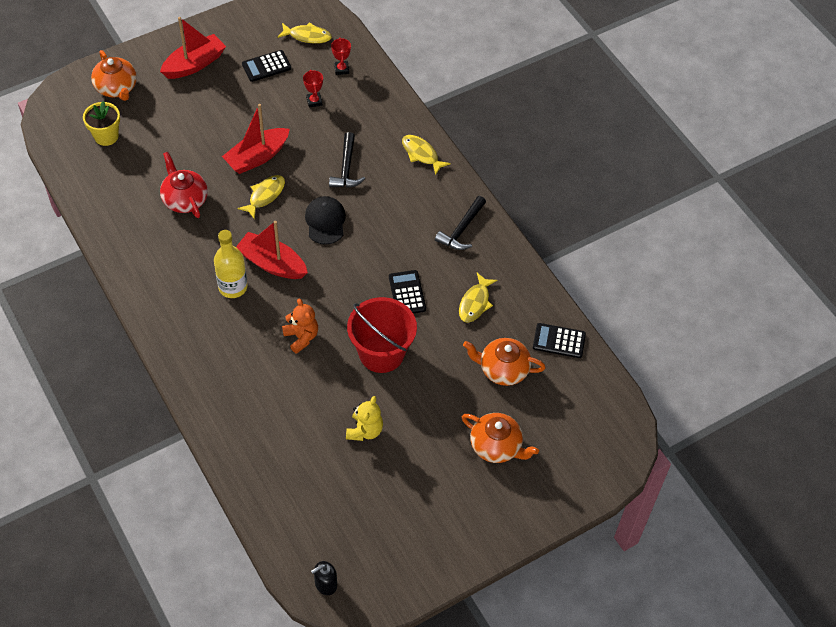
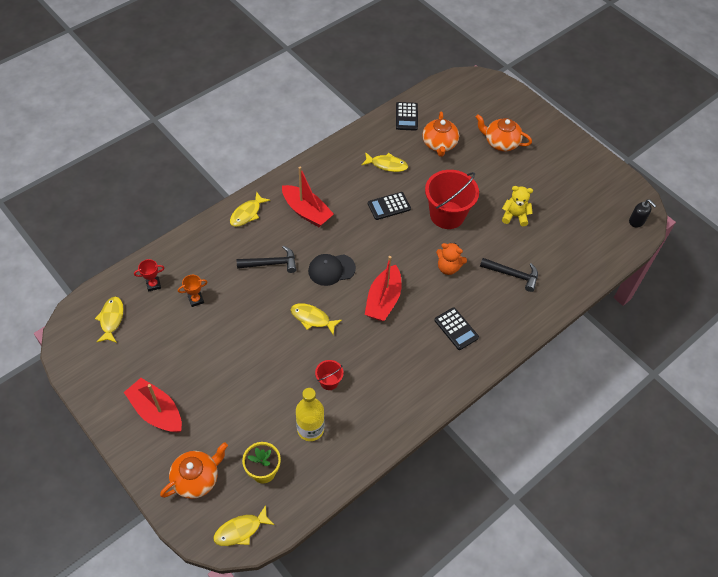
camera: 100 degrees left, 0 degrees up
(56, 114) = (240, 530): none -> yellow fish
(185, 199) = (329, 381): red teapot -> red bucket
(233, 287) = (414, 324): yellow bottle -> yellow bottle (310, 429)
(257, 157) = (269, 333): red boat -> red boat (306, 212)
(266, 66) = (154, 347): black calculator -> black calculator (456, 329)
(301, 337) = (448, 267): orange teddy bear -> orange teddy bear turned 120 degrees counterclockwise
(314, 101) = (196, 300): red trophy -> orange trophy
(461, 229) = (320, 179): black hammer -> black hammer (512, 275)
(496, 446) = (500, 142): orange teapot -> orange teapot turned 90 degrees counterclockwise

